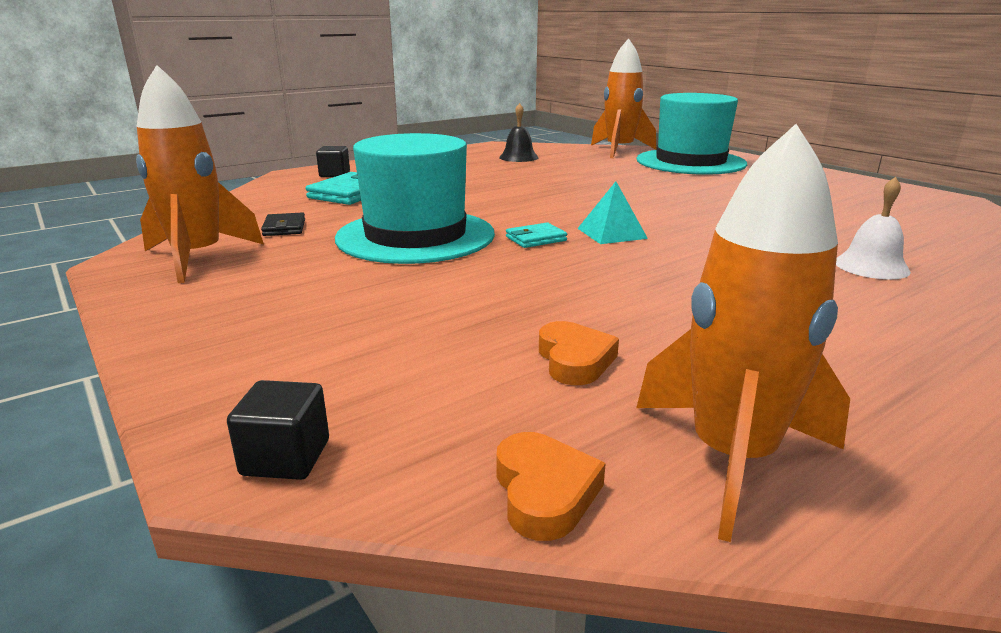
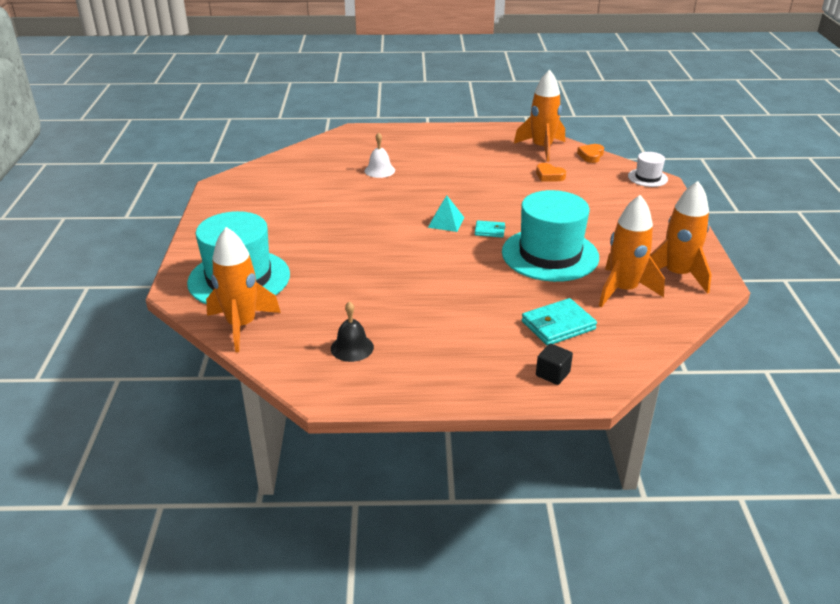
camera: 145 degrees left, 10 degrees up
(284, 228) = (623, 290): black wallet -> orange rocket
(286, 457) = (647, 178): black cube -> white hat
(574, 360) = (549, 176): orange heart -> orange heart turned 75 degrees counterclockwise

